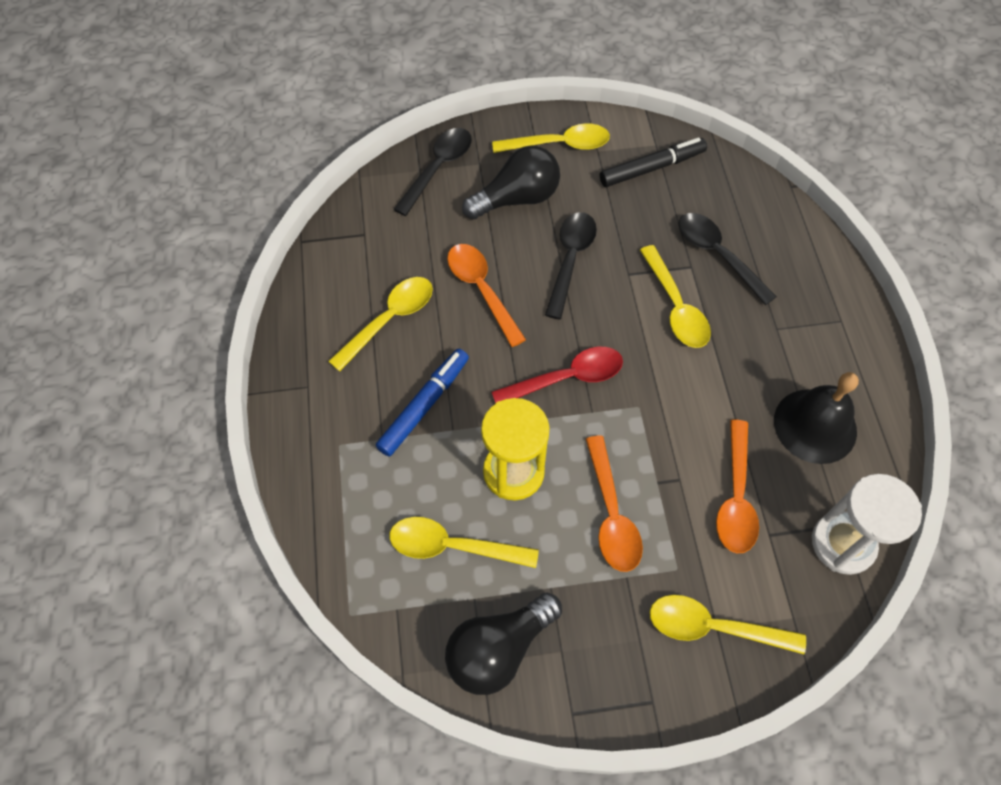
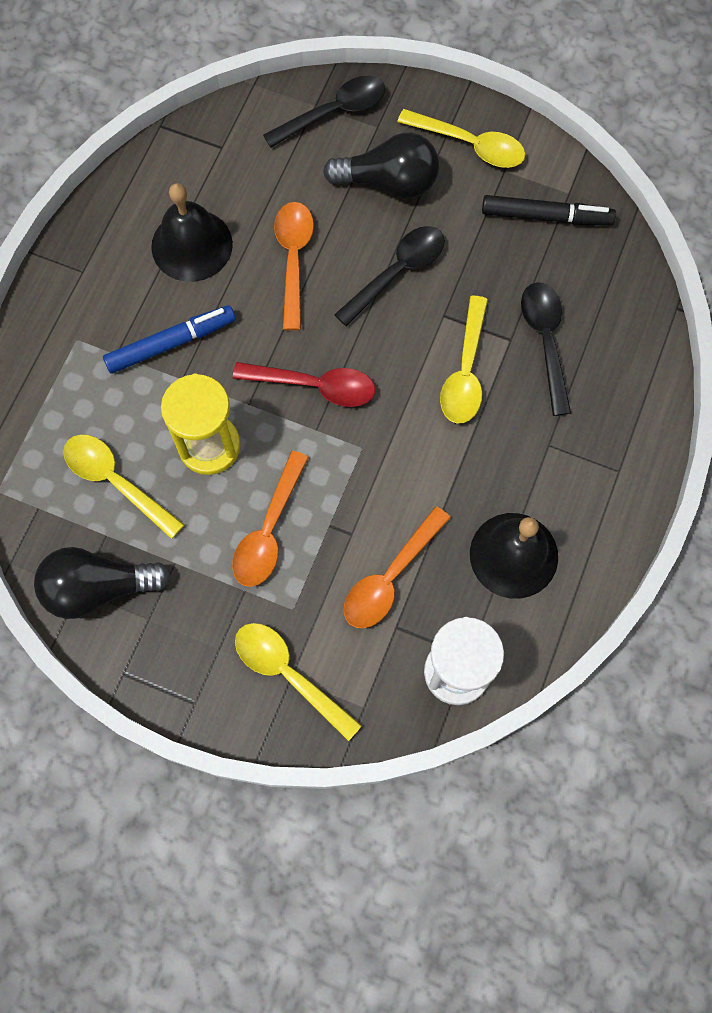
camera: 30 degrees right, 10 degrees up
(389, 319) = (192, 245): yellow spoon -> black bell

